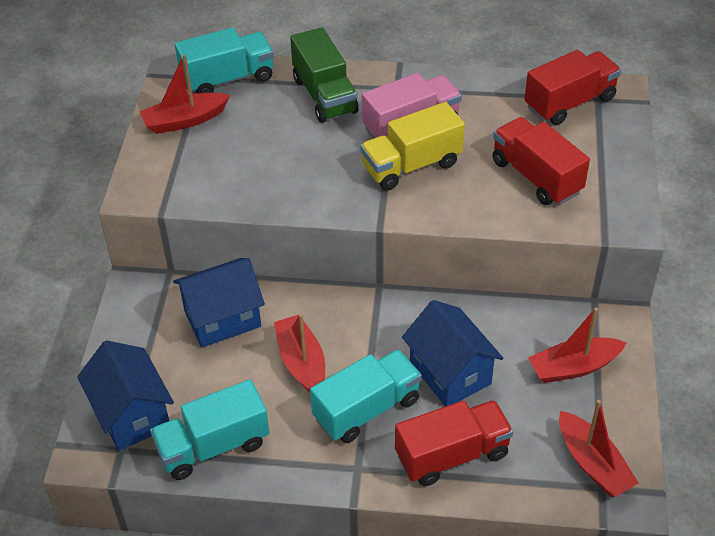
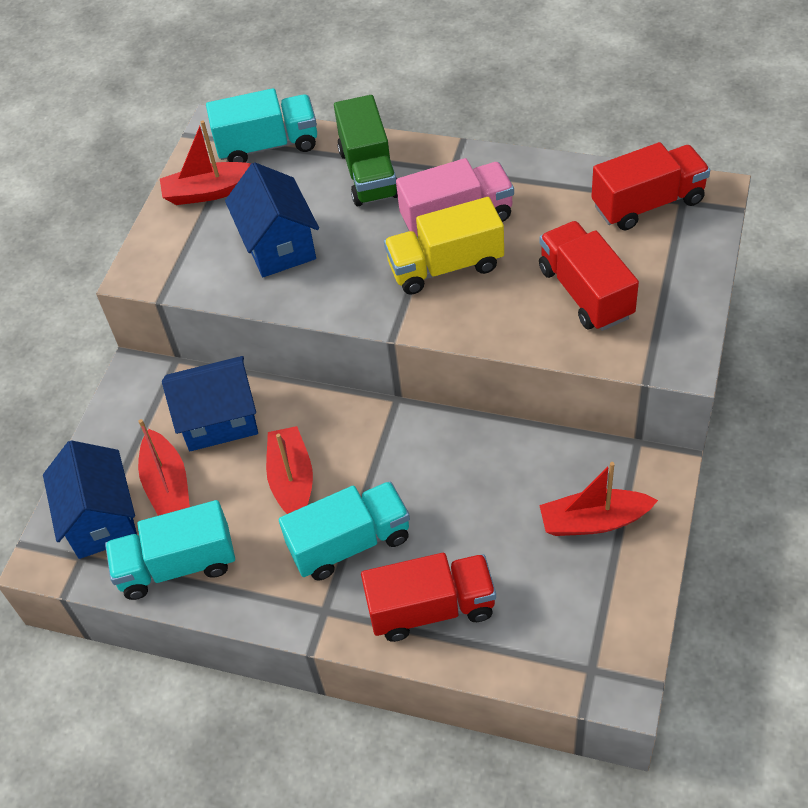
camera: 15 degrees right, 5 degrees up
(450, 373) = (451, 512): blue house -> blue house (278, 245)
(592, 463) = (588, 639): red boat -> red boat (167, 485)

